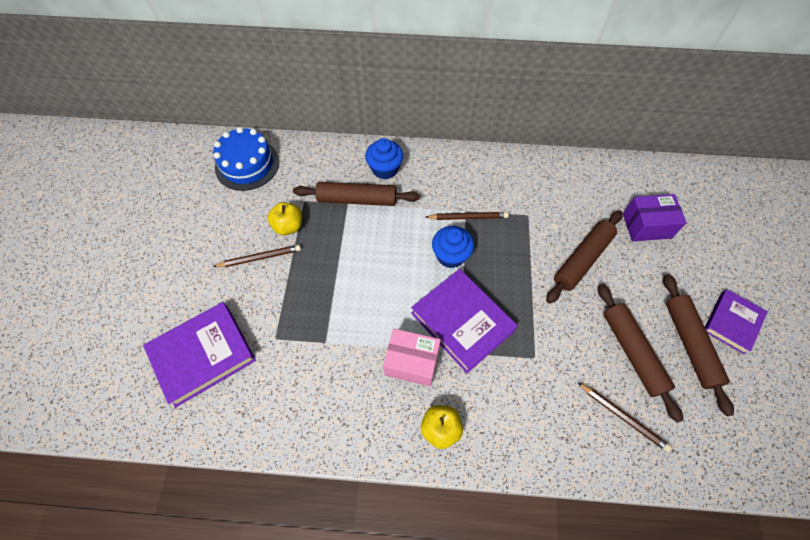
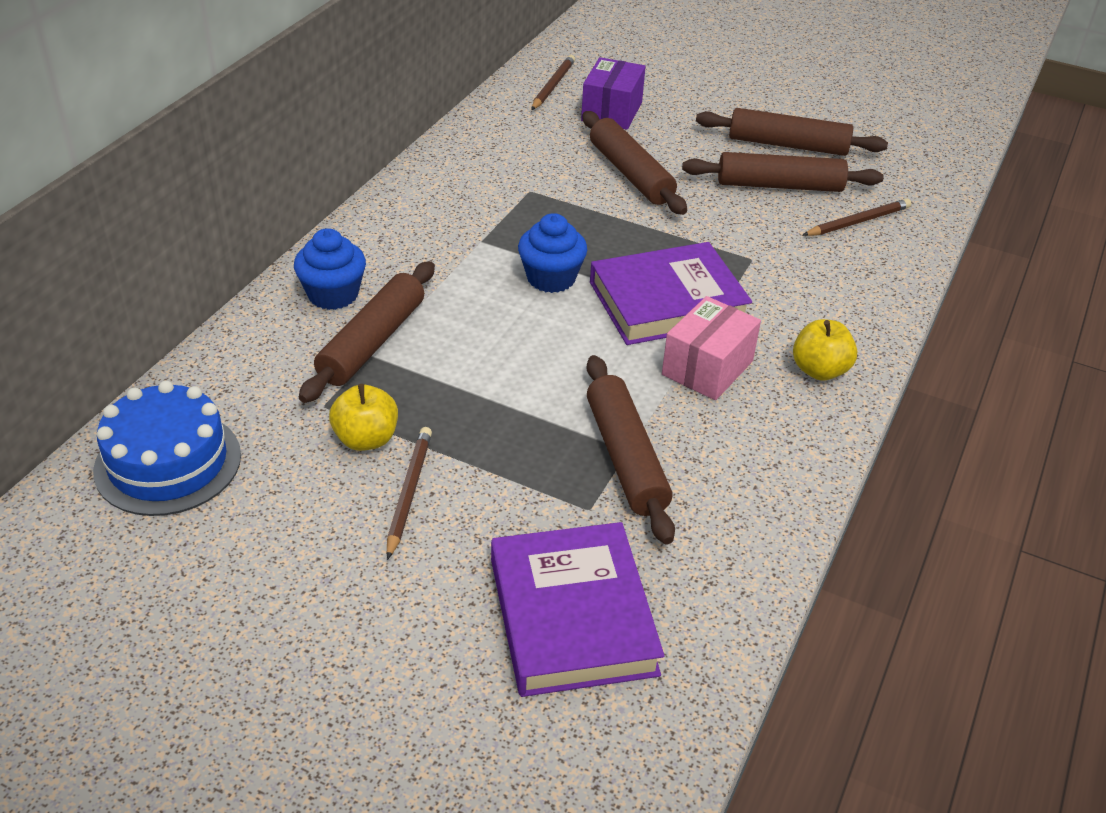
camera: 70 degrees left, 20 degrees down
(319, 343) = (625, 457): none -> brown rolling pin
(468, 217) = (495, 242): brown pencil -> brown pencil (553, 85)
(732, 322) = (774, 109): purple book -> none

